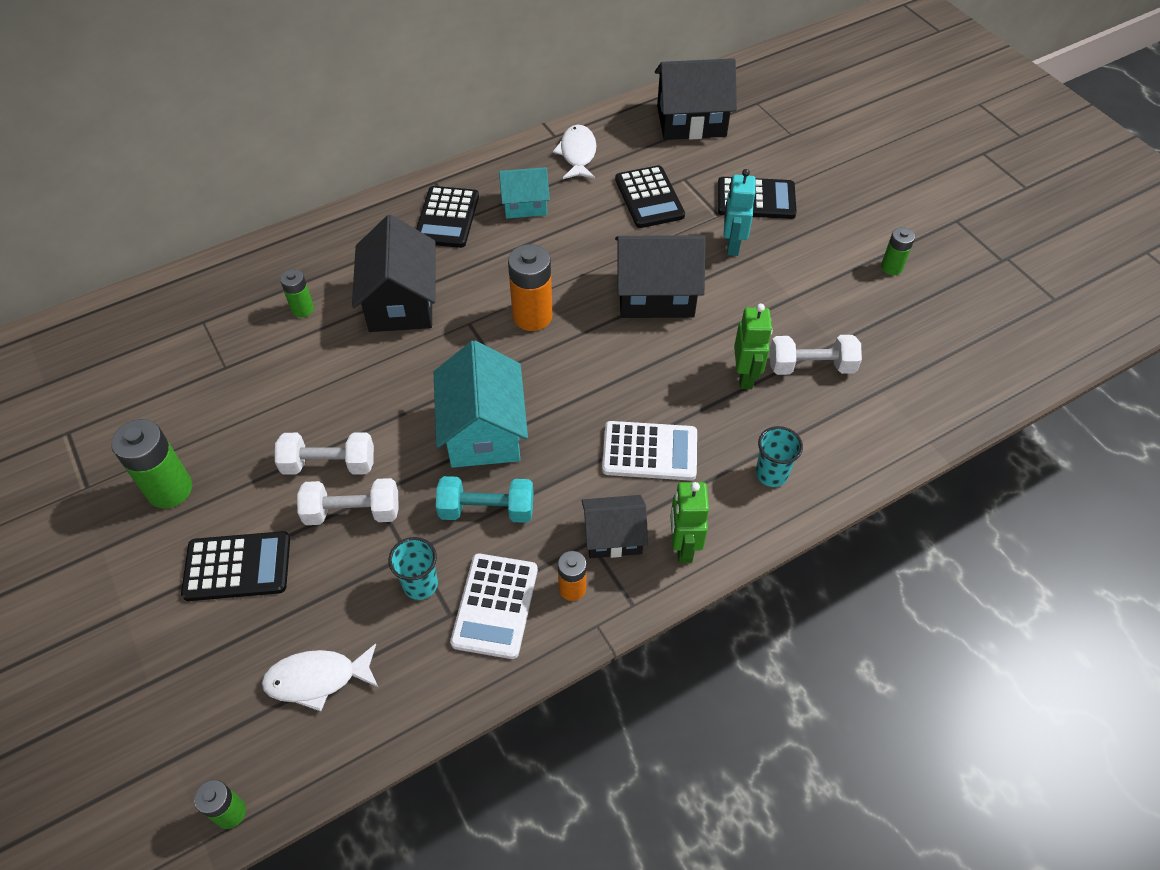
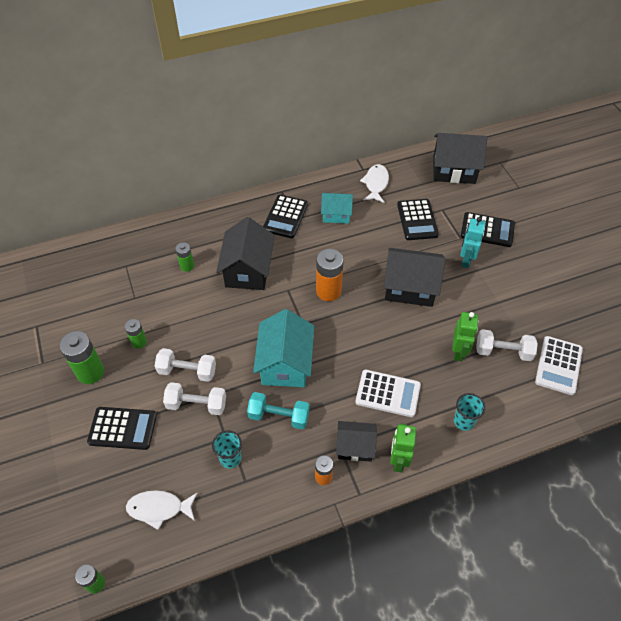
camera: 10 degrees right, 0 degrees up
(495, 606) = (273, 480): white calculator -> white calculator (558, 365)
(891, 267) = (570, 290): green battery -> green battery (139, 342)

